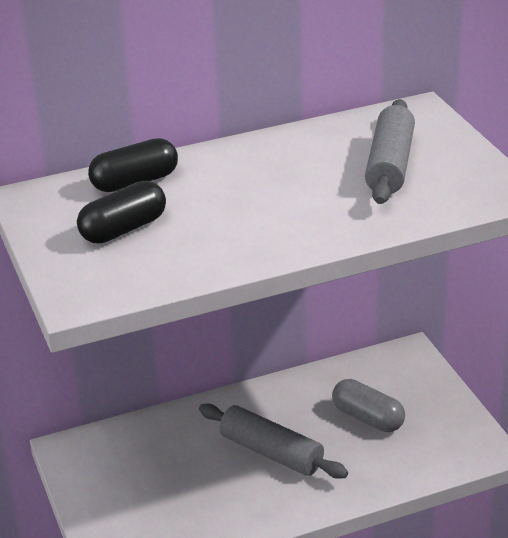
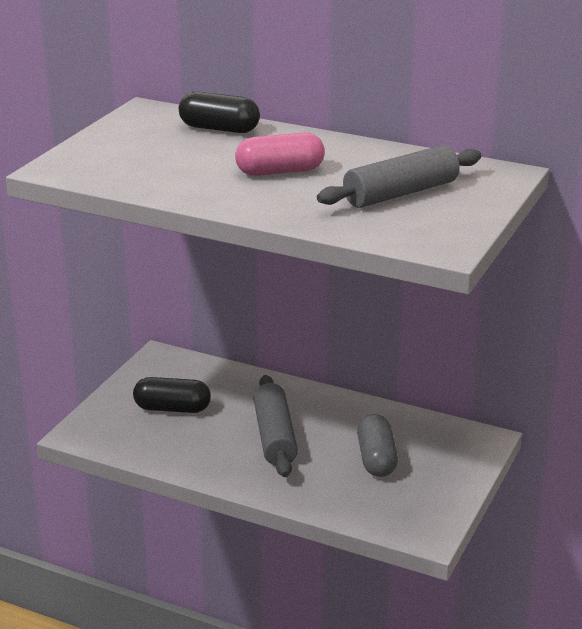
camera: 45 degrees right, 5 degrees down
(124, 229) = (155, 148): black capsule -> black capsule (172, 408)
(268, 195) = (280, 171): none -> pink capsule

